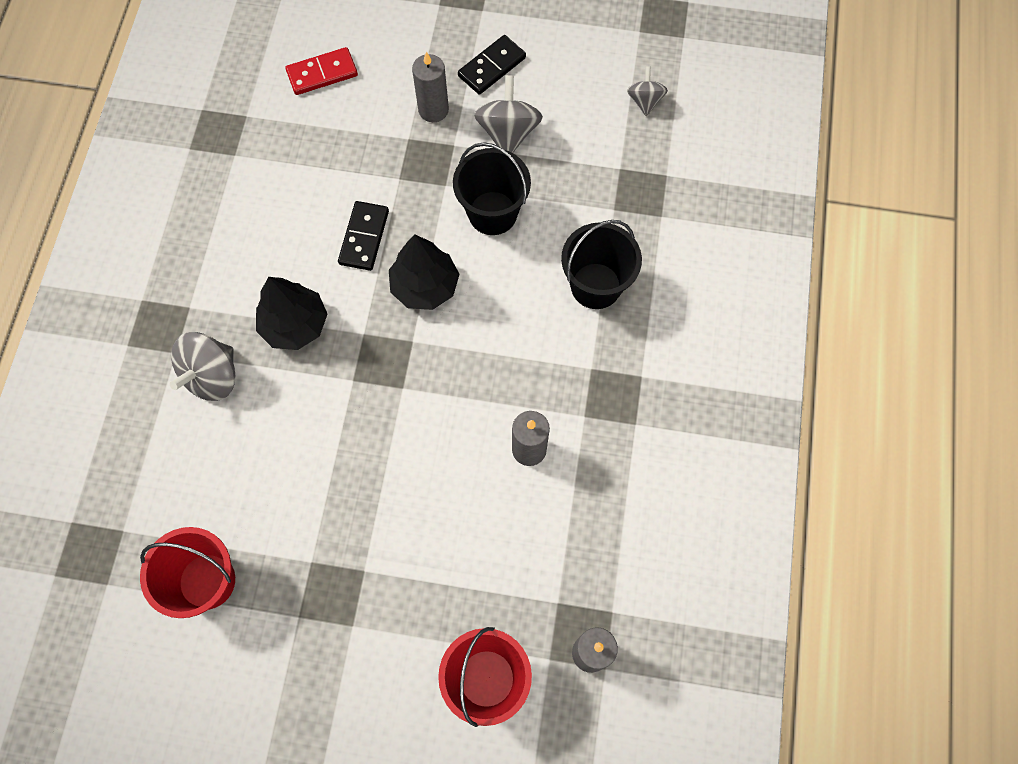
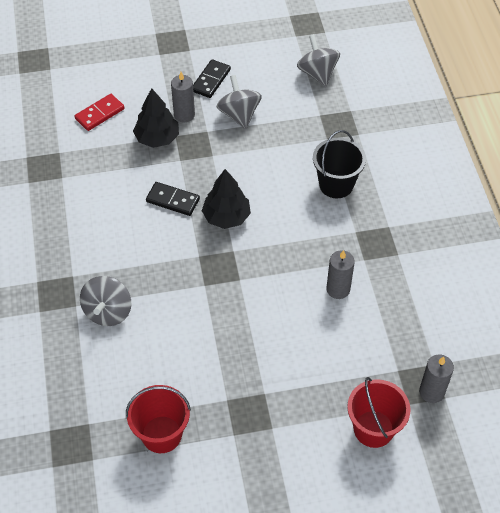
camera: 20 degrees left, 15 degrees down
(295, 325) = (150, 264): black tree -> black tree (157, 138)
(364, 237) = (172, 200): black domino -> black domino turned 60 degrees counterclockwise
(492, 213) = (251, 162): black bucket -> none
(645, 101) = (317, 73): grey spinning top -> grey spinning top, size x1.65

